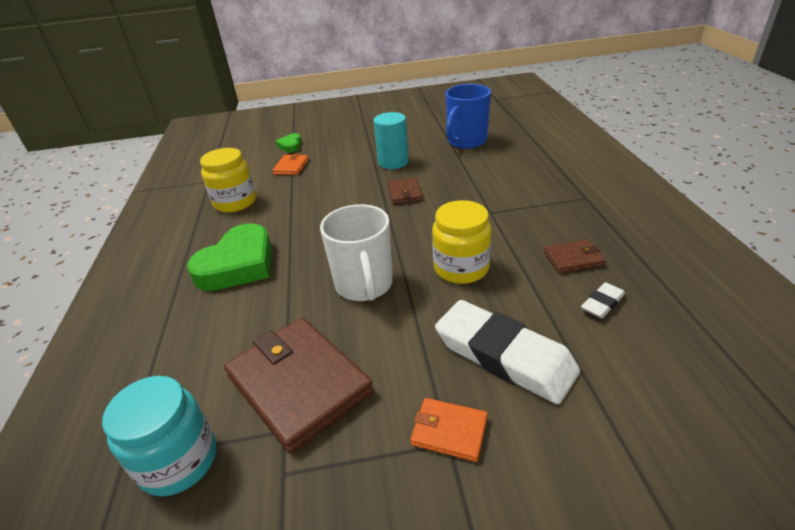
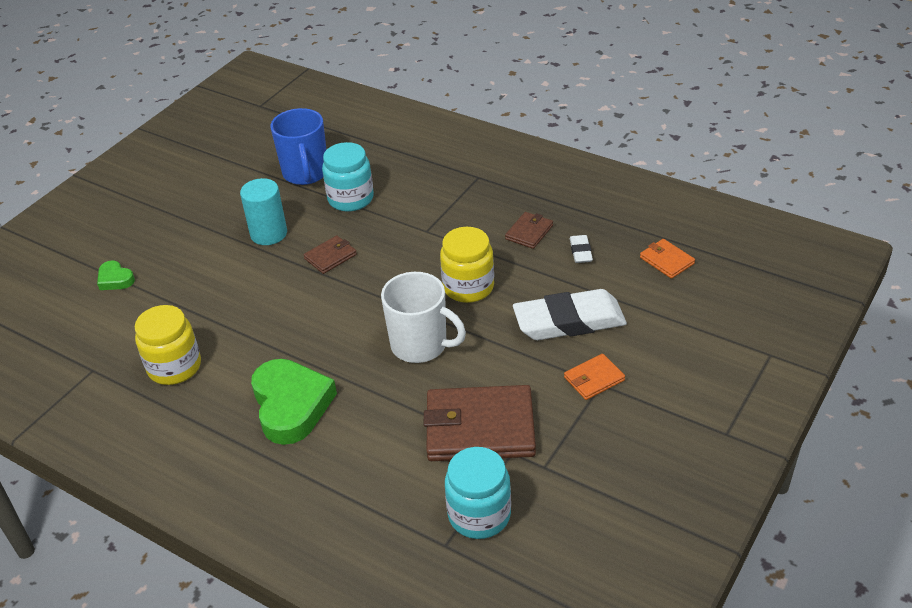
camera: 50 degrees left, 5 degrees up
(291, 167) = (164, 299): orange wallet -> orange wallet (666, 260)
(404, 193) = (330, 257): brown wallet -> brown wallet turned 75 degrees counterclockwise
(470, 167) = (350, 199): none -> turquoise jar

